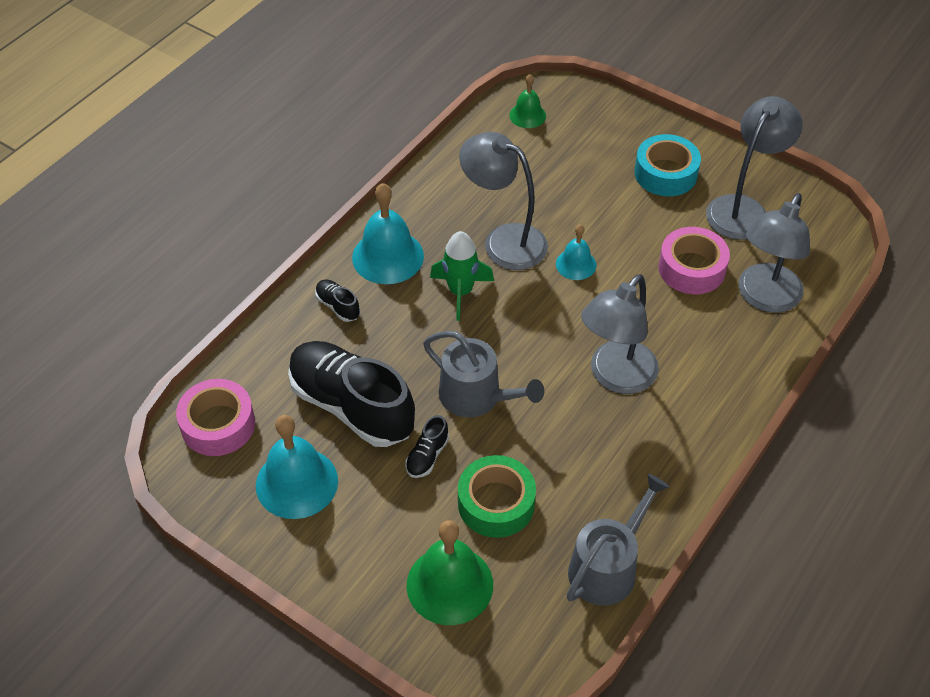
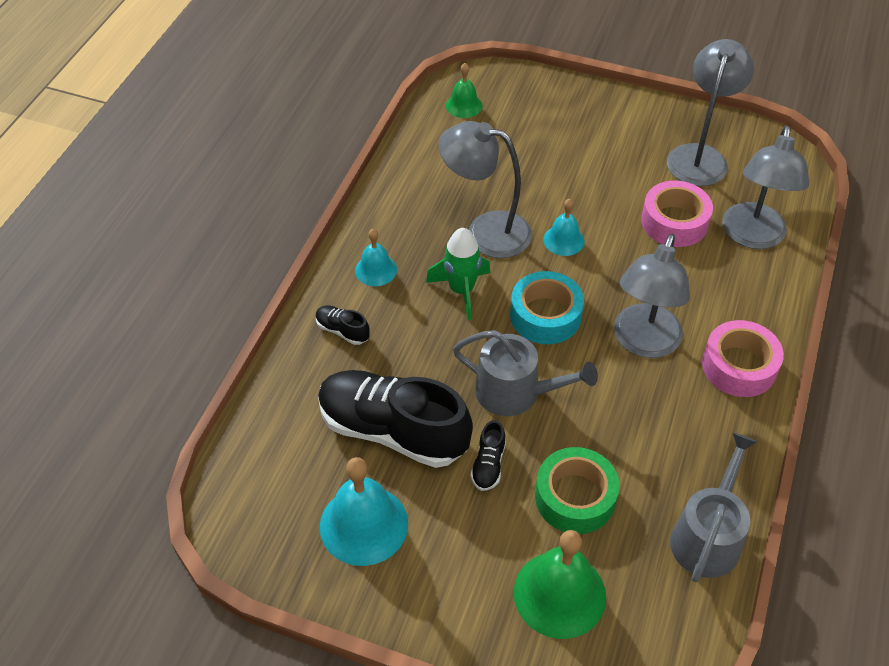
camera: 15 degrees left, 0 degrees up
(218, 425) = (259, 482): pink tape -> pink tape (739, 366)
(388, 256) = (376, 270): turquoise bell -> turquoise bell, size x0.56
(665, 173) = (615, 136): turquoise tape -> turquoise tape (545, 315)

